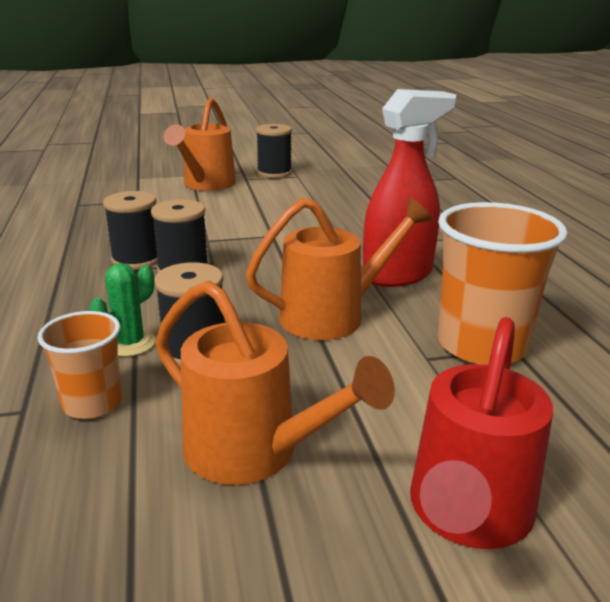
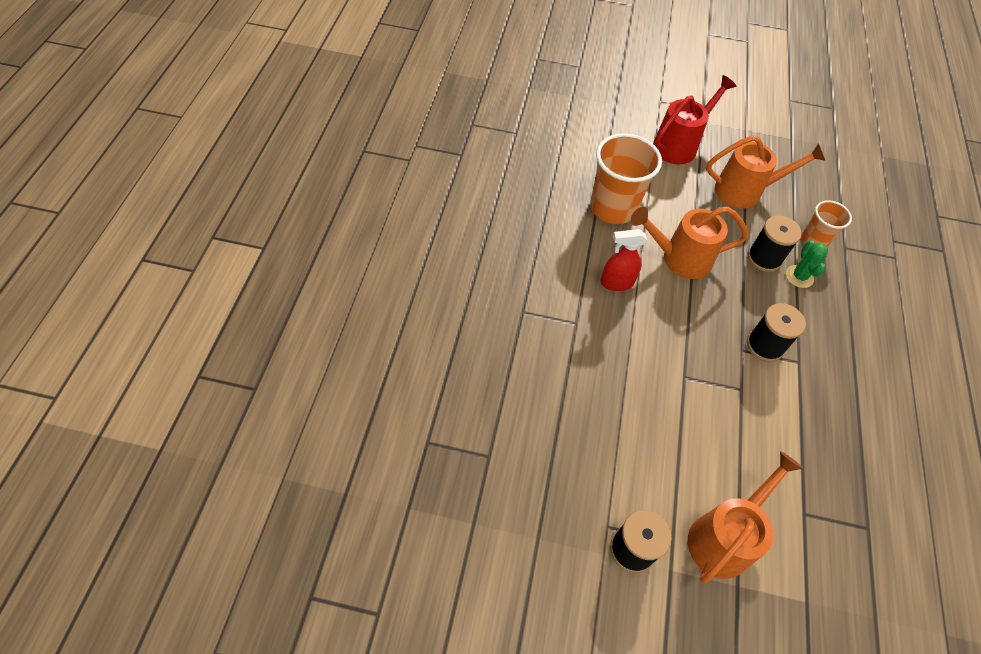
camera: 160 degrees left, 30 degrees up
(130, 343) = (799, 276): green cactus -> green cactus turned 60 degrees counterclockwise
(137, 260) = (799, 375): black spool -> none
(255, 453) = (745, 191): orange watering can -> orange watering can turned 120 degrees clockwise
(398, 275) = (616, 283): red spray bottle -> red spray bottle, size x0.62

